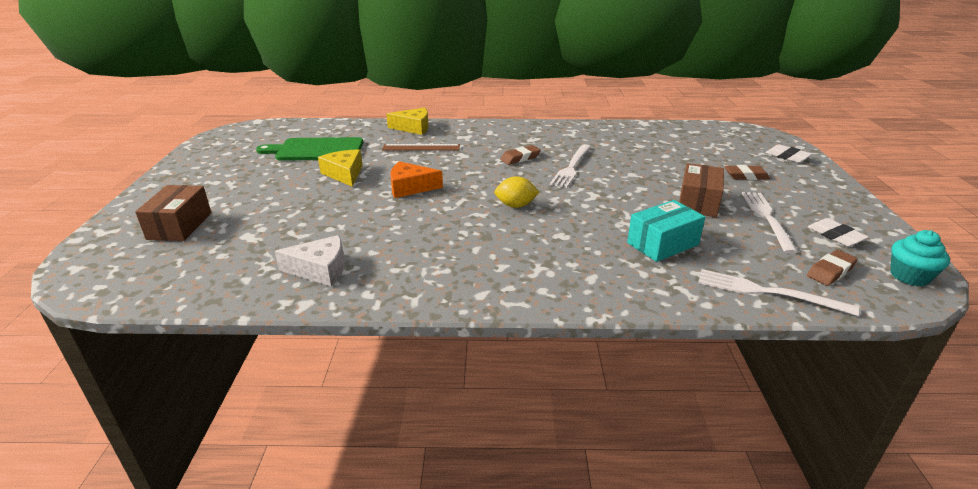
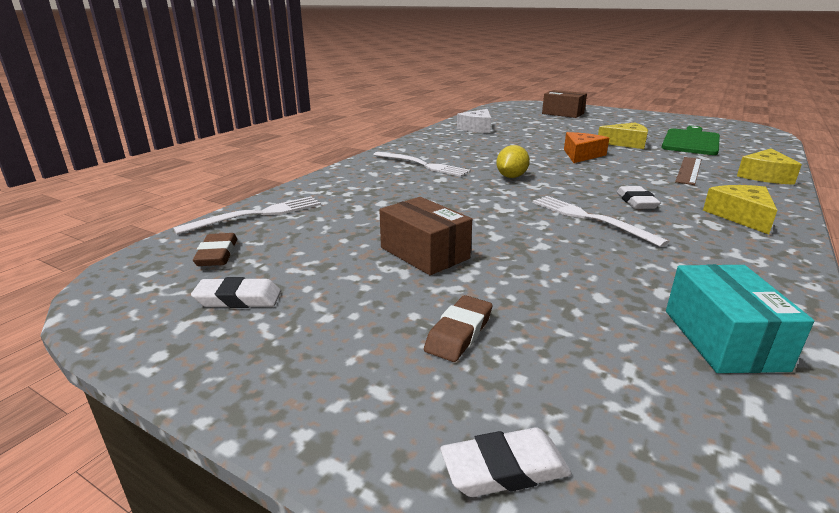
camera: 120 degrees right, 5 degrees down
(511, 133) = (741, 216): none -> yellow cheese
(520, 158) = (636, 202): brown eraser -> white eraser
(662, 244) = (376, 205): turquoise box -> turquoise box (723, 339)
(767, 218) = (335, 276): white fork -> white fork (422, 165)
(909, 276) = (126, 292): turquoise cupcake -> none

